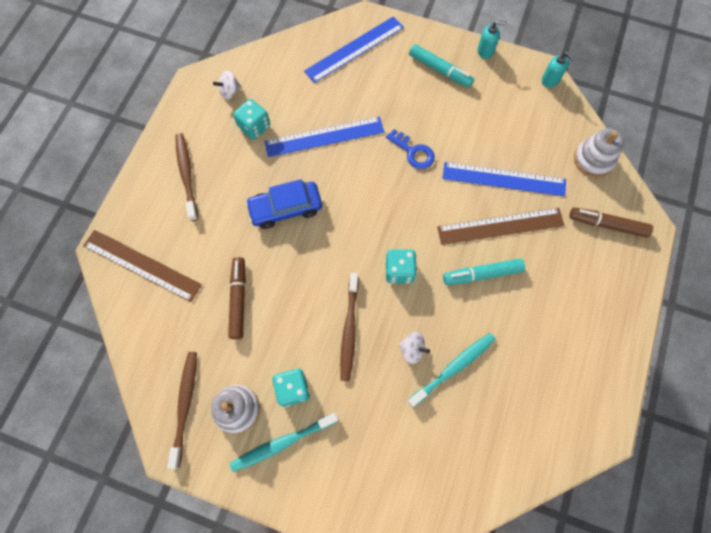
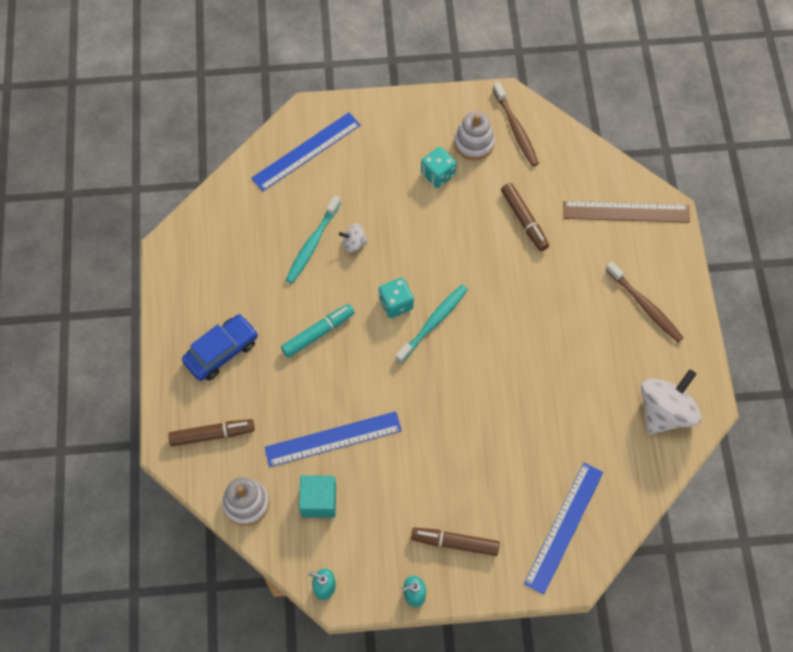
camera: 155 degrees right, 5 degrees down
(230, 92) = (664, 412): white spinning top -> white spinning top, size x2.12
(254, 127) = (614, 384): turquoise dice -> none
(282, 442) = (424, 136): turquoise toothbrush -> turquoise toothbrush (433, 323)
(285, 208) = (531, 315): blue car -> blue car (221, 351)
(324, 137) = (537, 404): blue ruler -> blue ruler (306, 151)
(349, 329) = (415, 237): brown toothbrush -> none
(413, 152) = (438, 428): blue key -> none
(440, 70) = (455, 542): turquoise marker -> brown marker
(500, 226) = (318, 387): brown ruler -> none
(533, 138) = (318, 501): none -> turquoise cube

